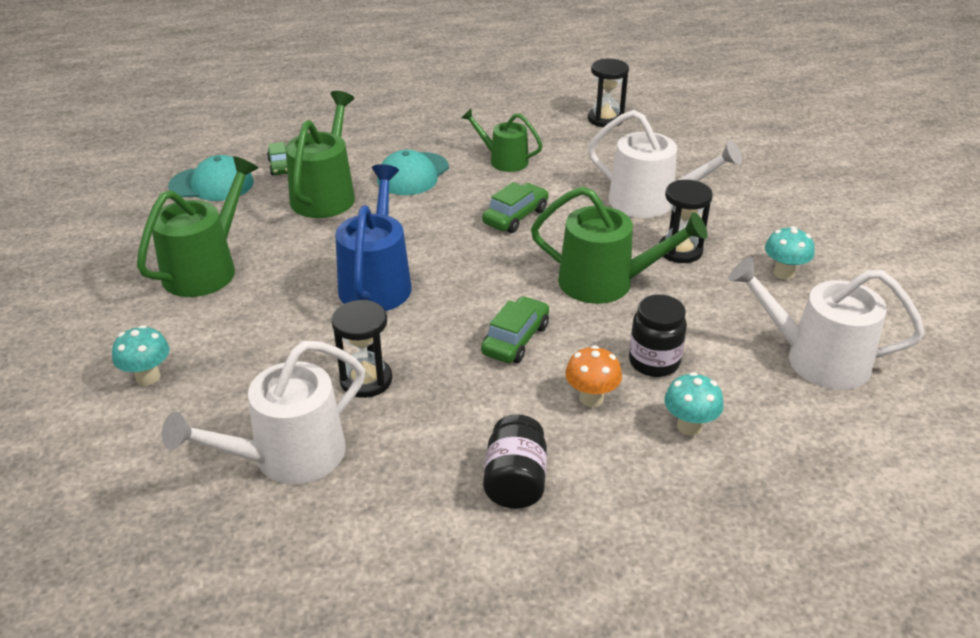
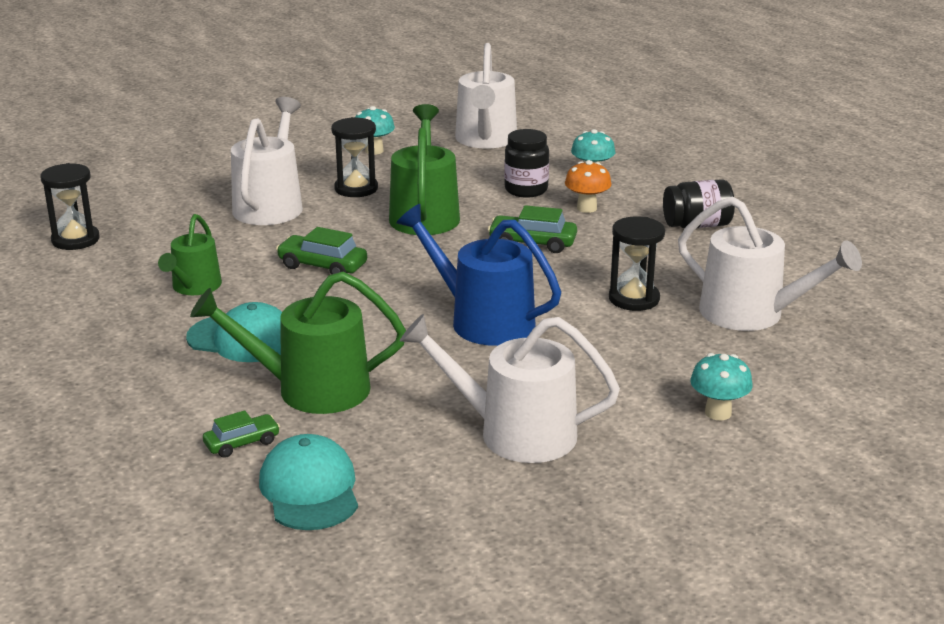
camera: 105 degrees left, 10 degrees down
(206, 269) = (515, 433): green watering can -> white watering can
(377, 282) = (483, 320): blue watering can -> blue watering can turned 45 degrees clockwise

